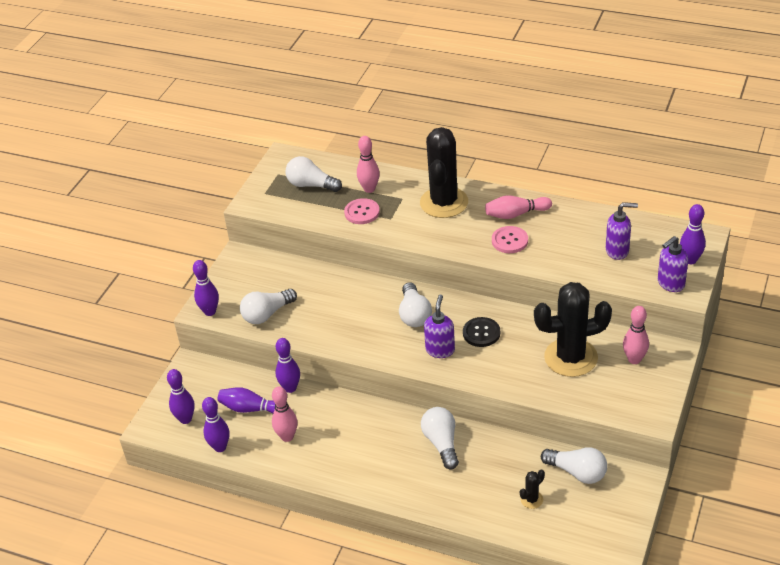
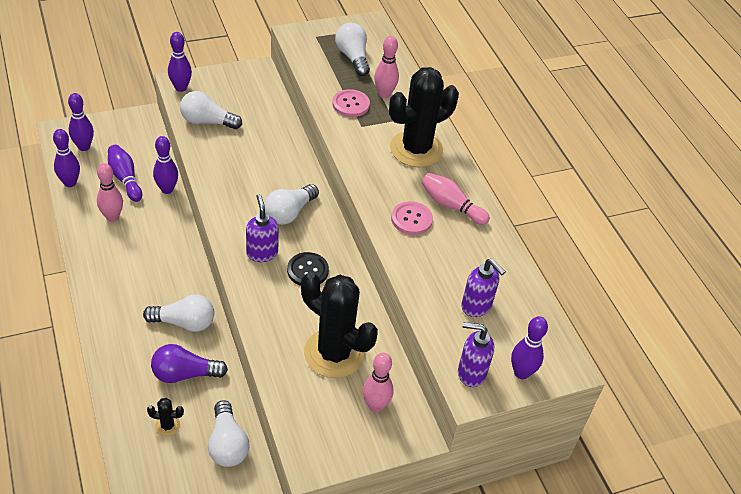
camera: 40 degrees right, 5 degrees up
(440, 350) = (262, 253): purple soap dispenser -> purple soap dispenser turned 75 degrees counterclockwise
(441, 443) = (184, 323): white light bulb -> white light bulb turned 60 degrees clockwise
(491, 466) = (184, 374): none -> purple light bulb

